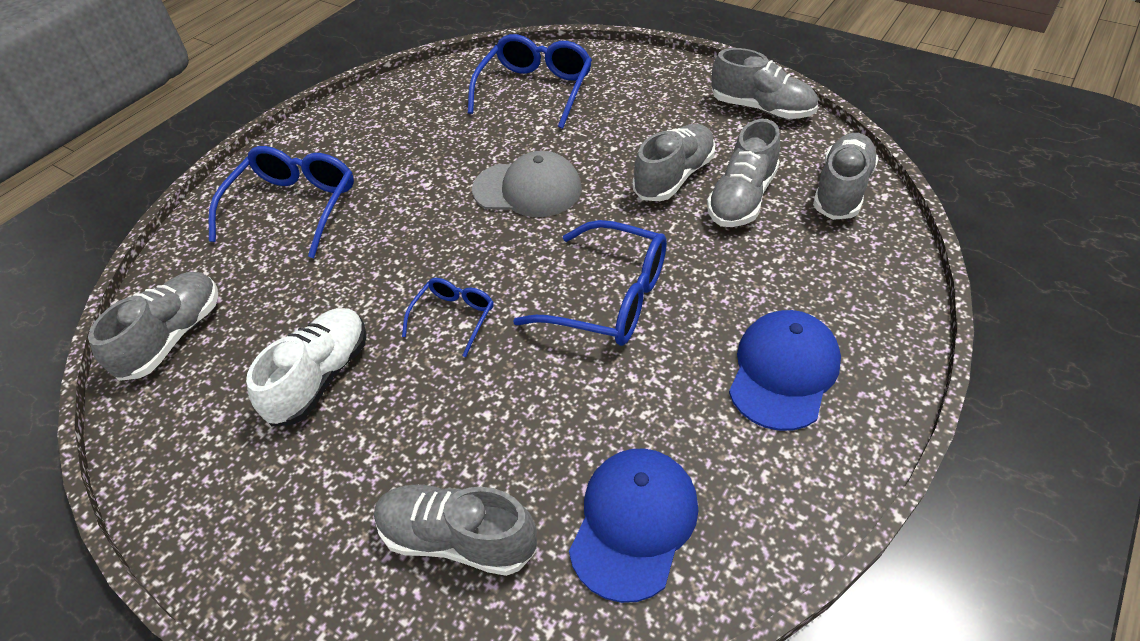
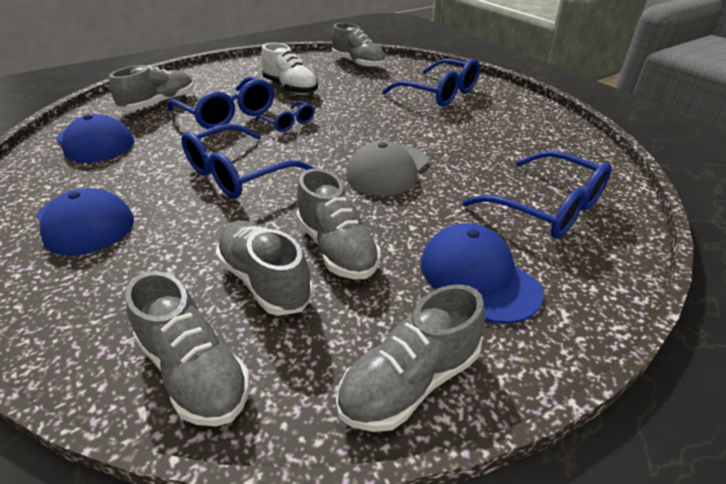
camera: 110 degrees right, 10 degrees down
(456, 404) = (228, 114): none -> blue glasses
(649, 104) = (478, 276): none -> blue cap

